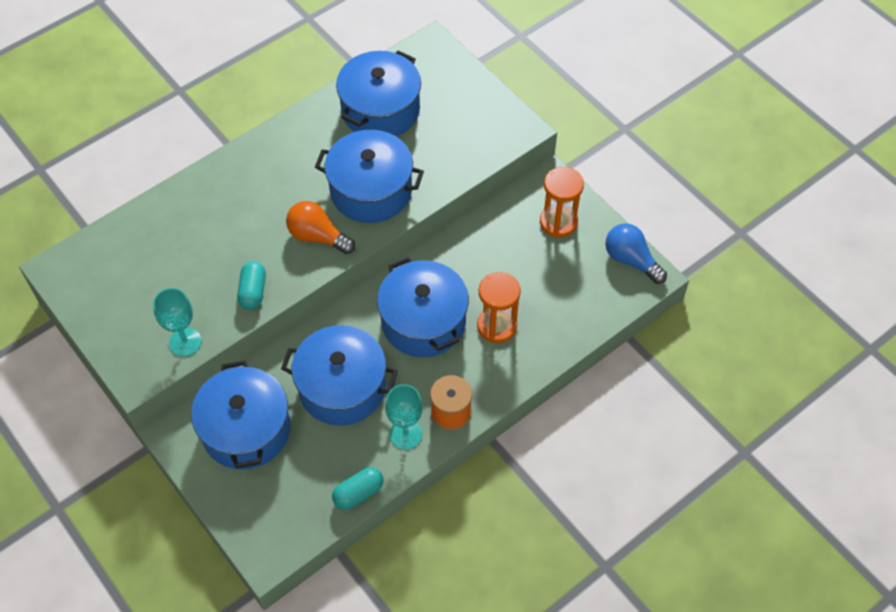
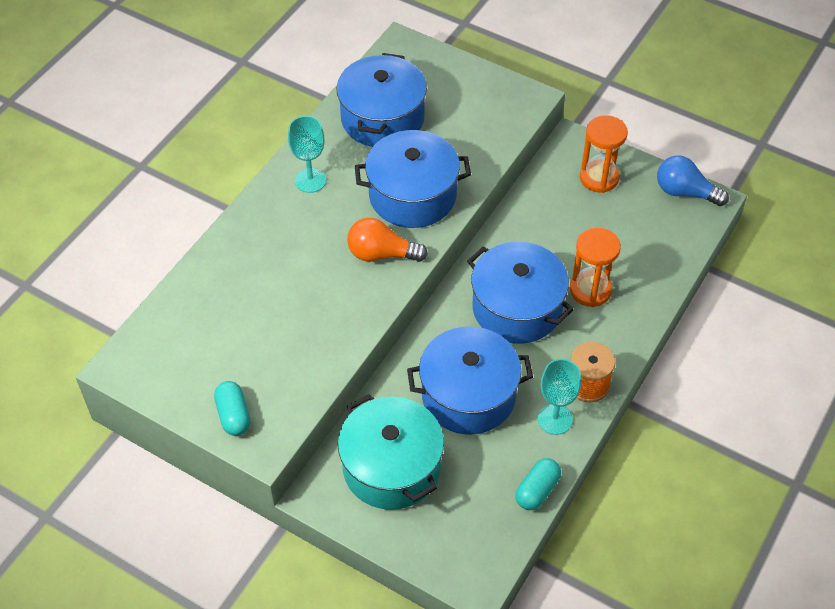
camera: 20 degrees left, 5 degrees down
(185, 342) = (297, 396): turquoise goblet -> turquoise goblet (310, 180)
(246, 429) = (391, 467): blue pot -> turquoise pot
(253, 291) = (342, 326): turquoise capsule -> turquoise capsule (233, 415)

